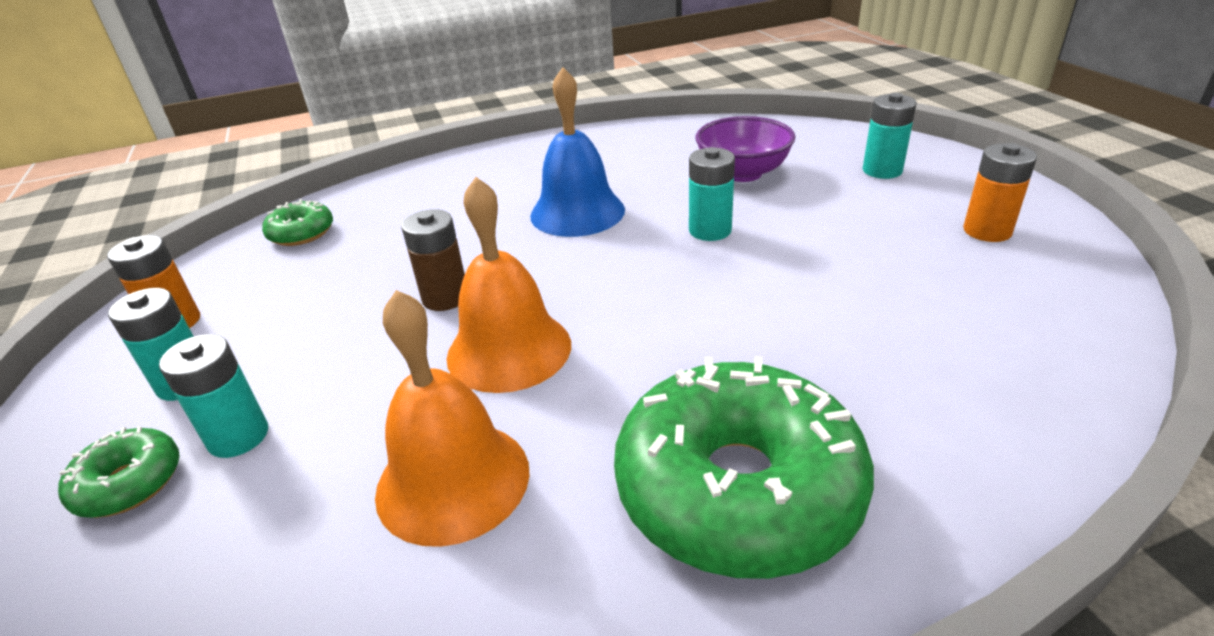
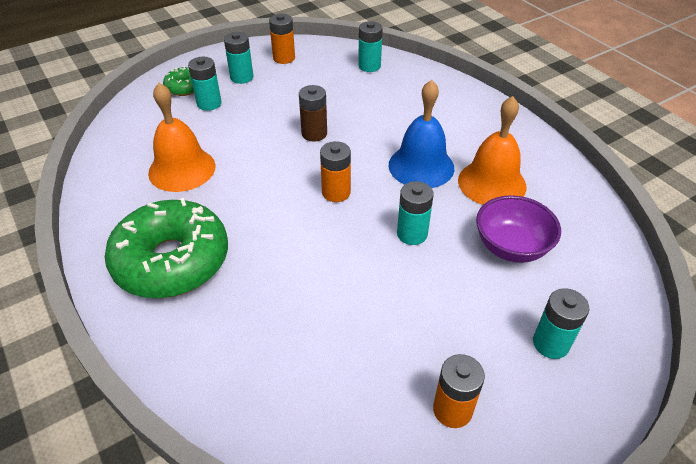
camera: 75 degrees right, 10 degrees up
(301, 233) = (369, 66): green donut -> turquoise battery
(509, 350) = (270, 166): orange bell -> orange bell (492, 183)
(606, 284) = (336, 192): none -> orange battery

